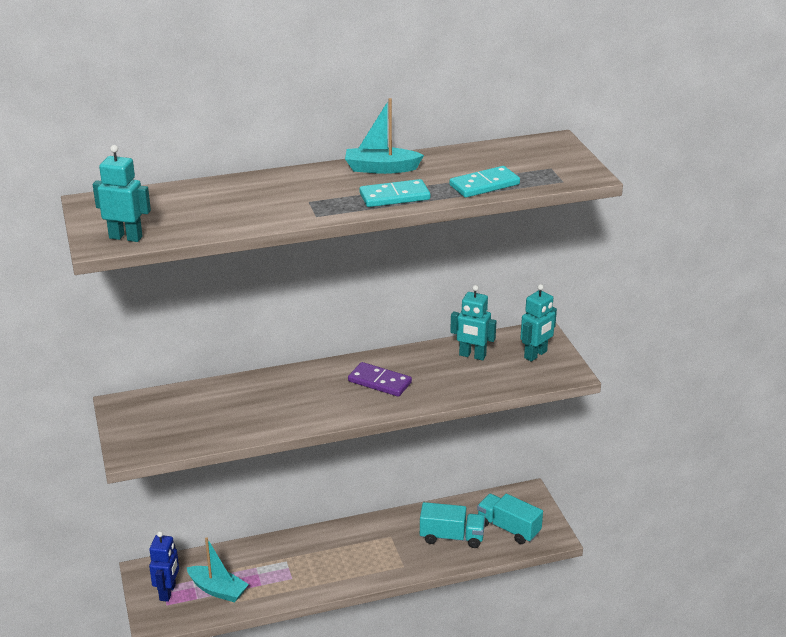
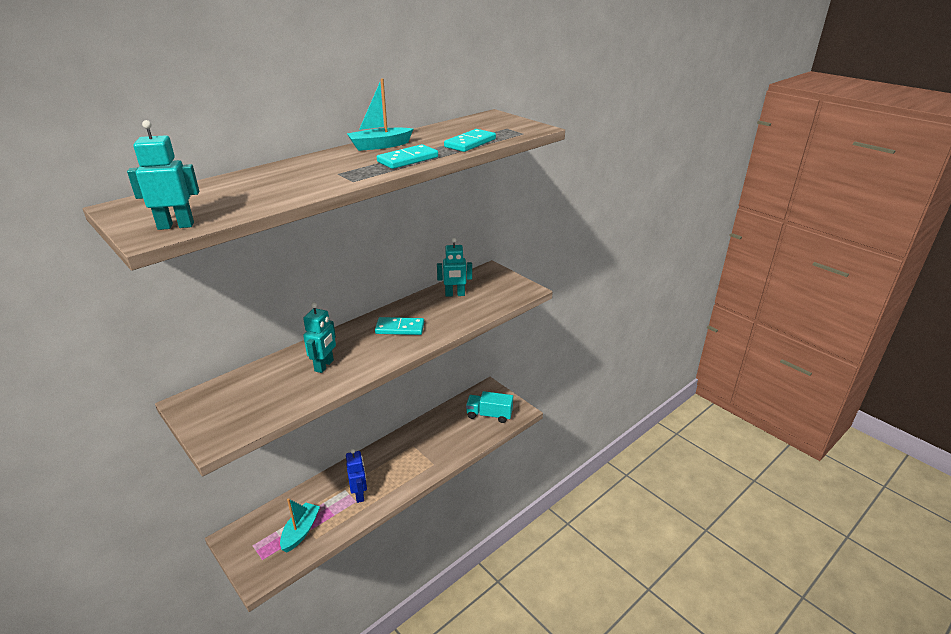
camera: 25 degrees left, 0 degrees up
(168, 592) = (259, 548): blue robot -> blue robot (359, 494)
(218, 590) = (301, 531): turquoise boat -> turquoise boat turned 75 degrees counterclockwise
(379, 382) = (400, 328): purple domino -> turquoise domino
(452, 537) = (455, 432): turquoise truck -> none
(535, 355) = (497, 284): turquoise robot -> turquoise robot (324, 365)

